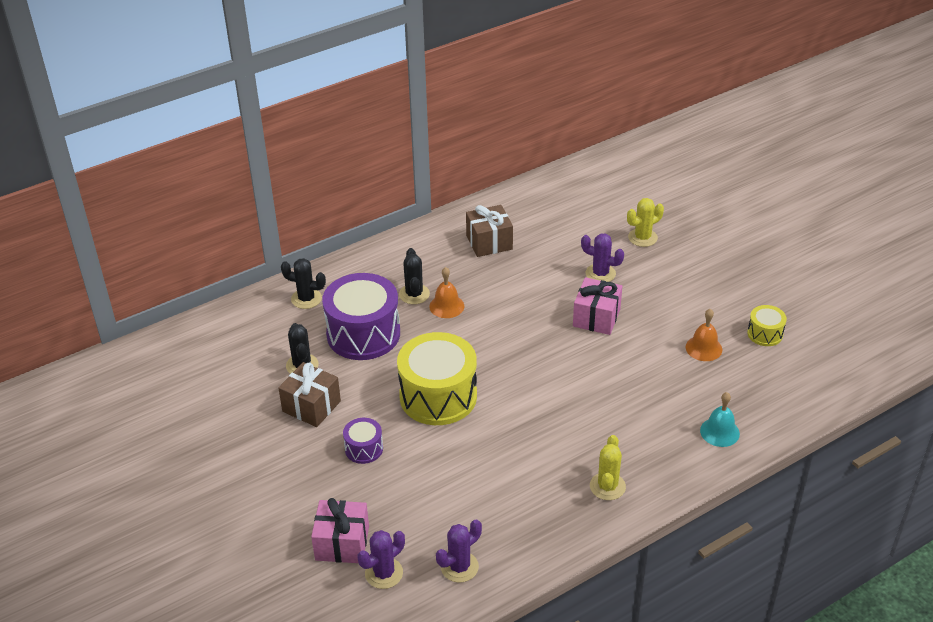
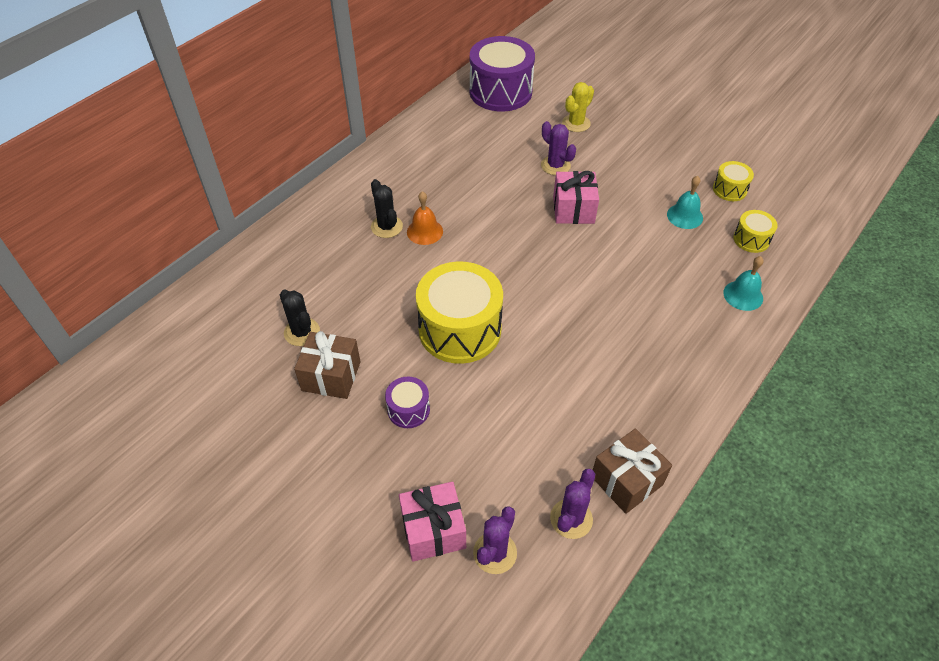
camera: 20 degrees left, 10 degrees up
(306, 299) = (276, 257): black cactus -> none
(363, 334) = (353, 281): purple drum -> purple drum (500, 92)
(489, 242) = (436, 158): brown gift -> brown gift (627, 480)
(600, 273) = (555, 166): purple cactus -> purple cactus turned 45 degrees clockwise
(607, 486) = (671, 381): yellow cactus -> none
(703, 348) = (685, 216): orange bell -> turquoise bell
(759, 384) = (751, 239): none -> yellow drum

